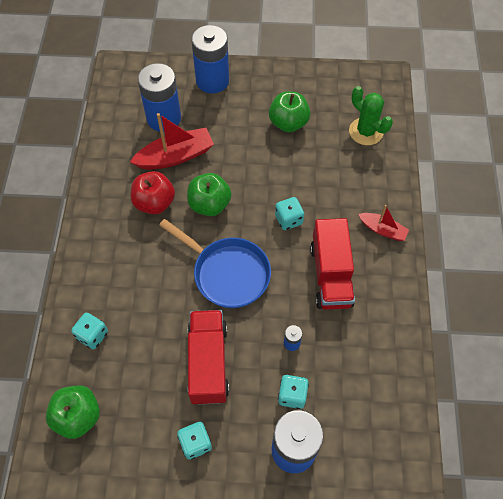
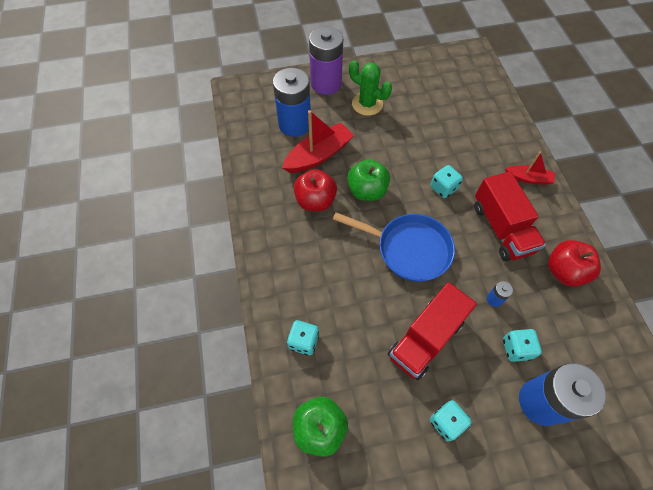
camera: 15 degrees left, 0 degrees up
(208, 363) = (426, 338): red truck -> red truck turned 120 degrees counterclockwise
(212, 81) = (326, 84): blue battery -> purple battery
(288, 123) = (407, 105): green apple -> none
(366, 131) = (476, 99): green cactus -> green cactus (367, 104)
(375, 334) = (564, 271): none -> red apple

